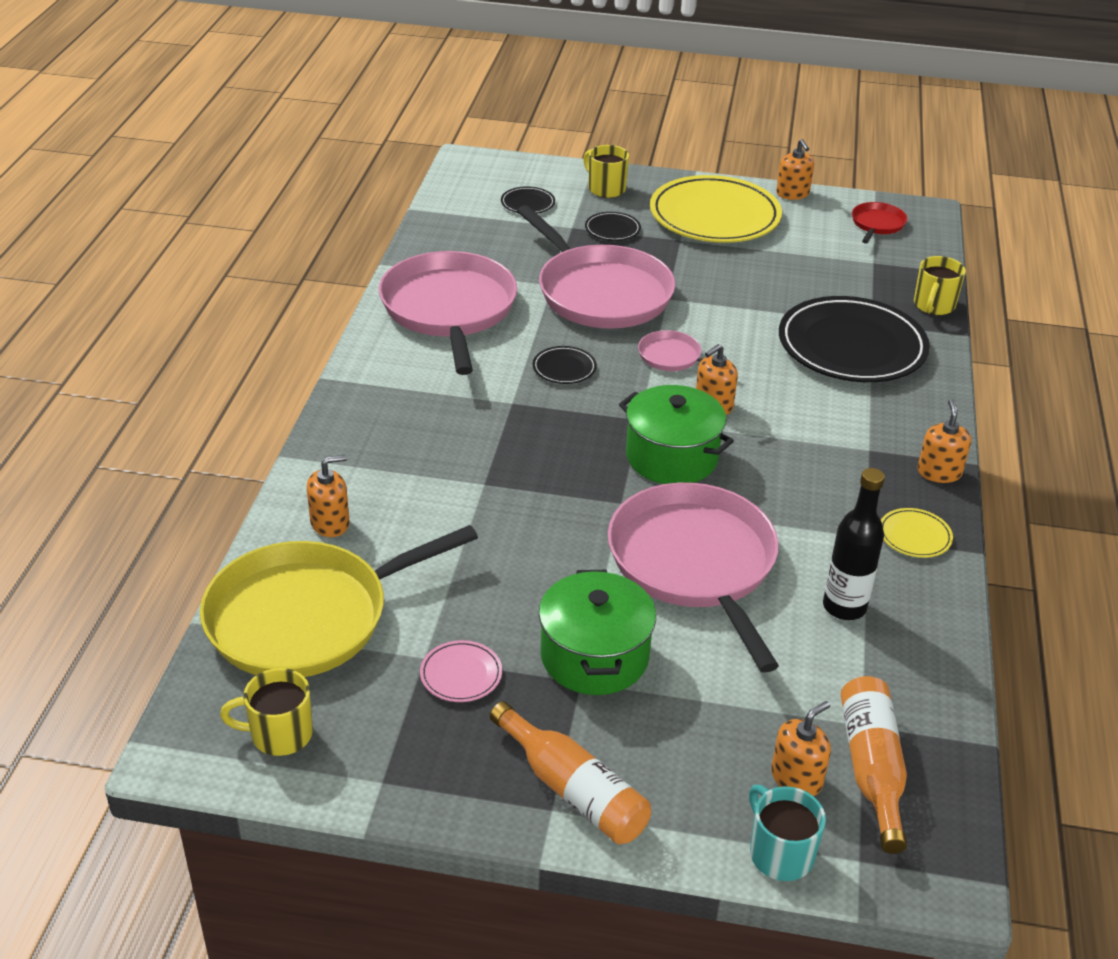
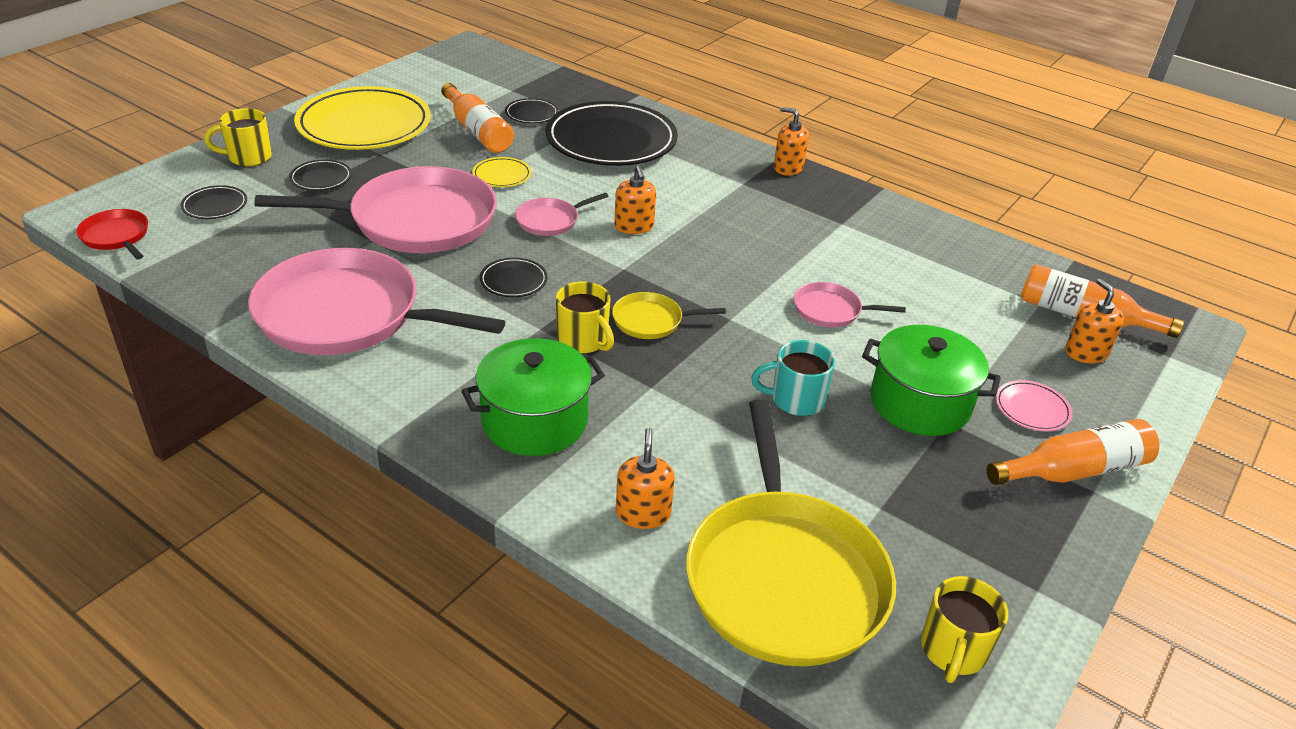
camera: 65 degrees left, 0 degrees up
(461, 674) = (913, 491): pink plate -> pink plate (1032, 409)
(576, 457) = (651, 321): none -> yellow pan
(671, 457) = (687, 271): green pot -> green pot (534, 421)
(694, 564) = (830, 310): pink pan -> pink pan, size x0.44
(775, 271) = (478, 131): none -> orange bottle
(780, 853) = (1159, 389): turquoise mug -> turquoise mug (795, 400)
(792, 194) = (376, 82): orange soap dispenser -> none
(843, 288) = (531, 114): none -> black plate
(844, 607) = (914, 263): black bottle -> none
(877, 224) = (463, 69): red pan -> red pan (116, 236)
(914, 536) = (852, 205): yellow plate -> yellow plate (502, 175)
(933, 306) = (592, 91): yellow mug -> yellow mug (583, 340)

